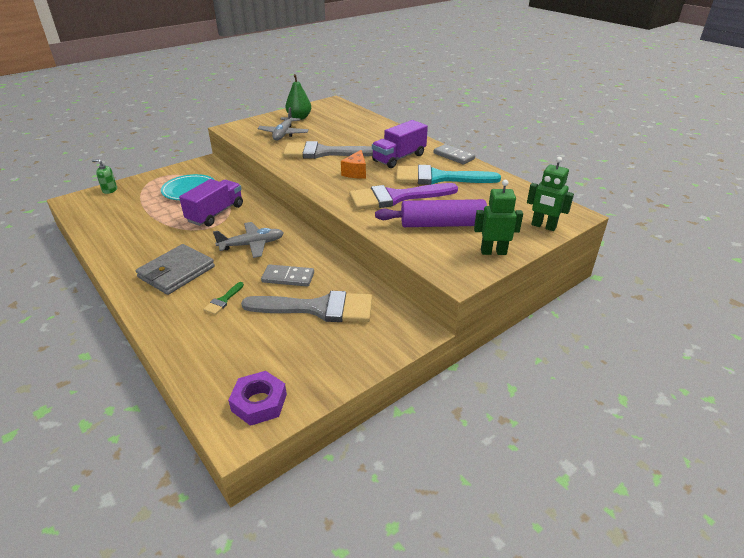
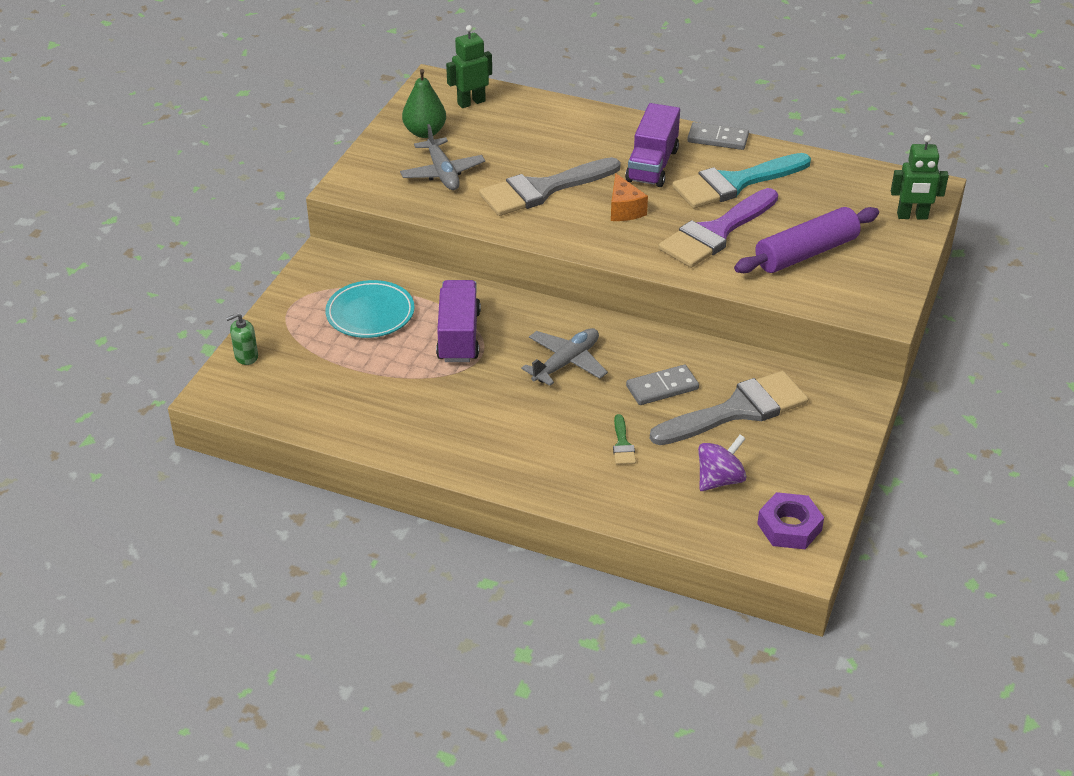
camera: 30 degrees left, 5 degrees up
(176, 272) = (520, 434): grey wallet -> none
(253, 347) = (719, 479): none -> purple spinning top
(493, 252) = (891, 270): green robot -> green robot (471, 102)

